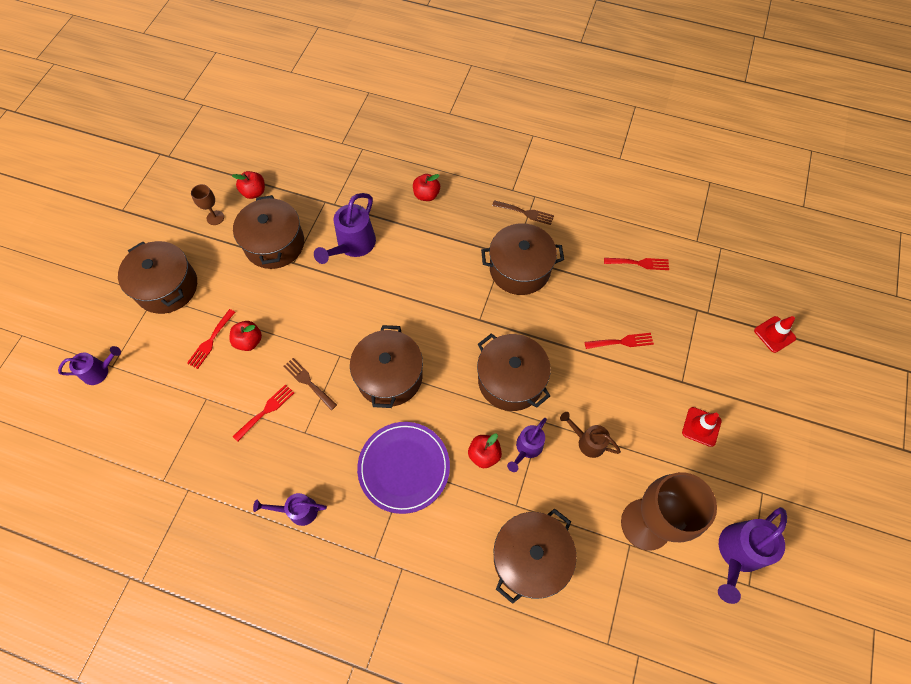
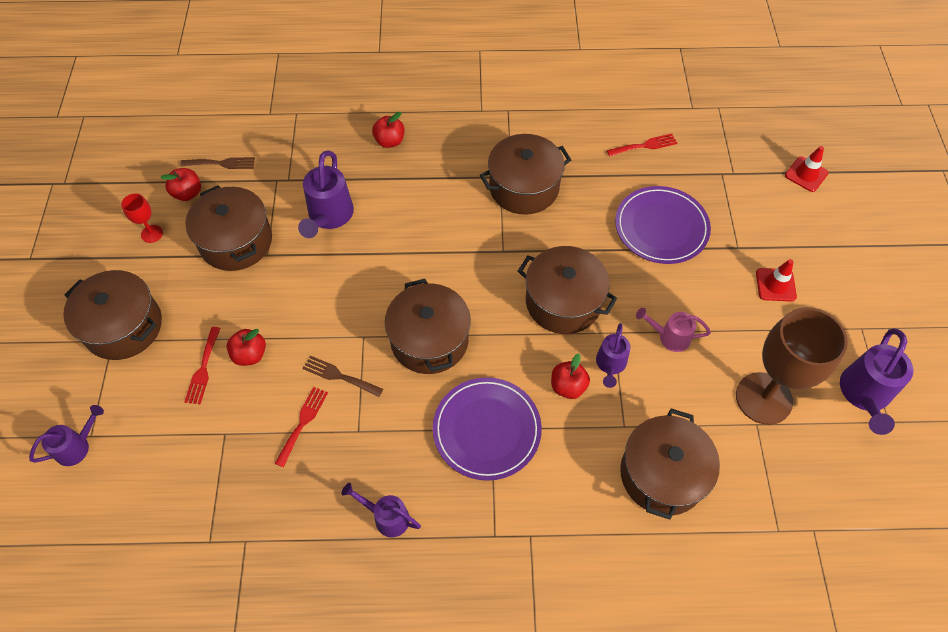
camera: 20 degrees left, 5 degrees down
(215, 218) = (152, 234): brown goblet -> red goblet
(298, 511) = (387, 517): purple watering can -> purple watering can turned 45 degrees clockwise
(525, 213) = (505, 129): brown fork -> brown fork (222, 163)
(587, 441) = (669, 337): brown watering can -> pink watering can
(622, 342) = (661, 227): red fork -> purple plate

